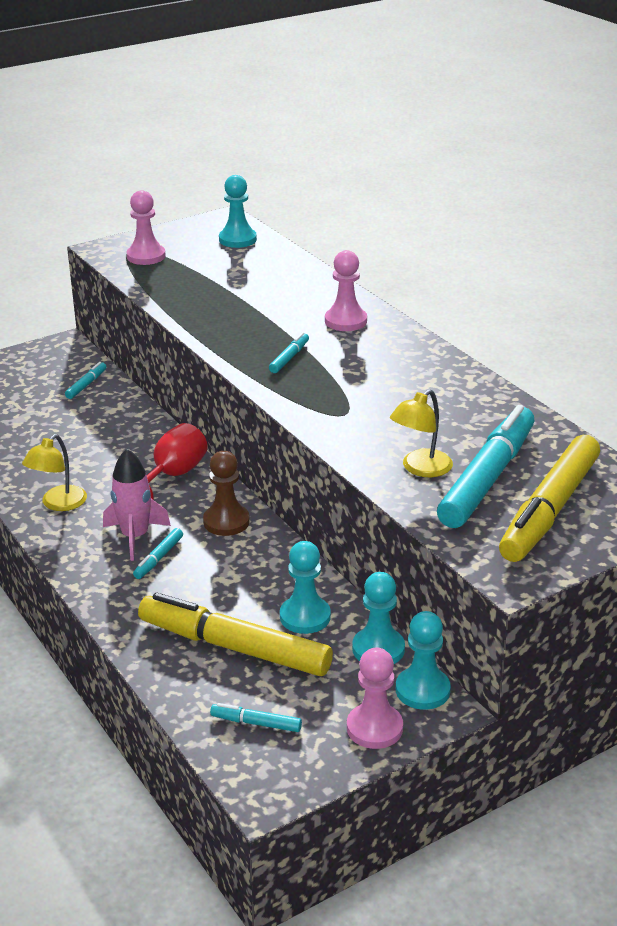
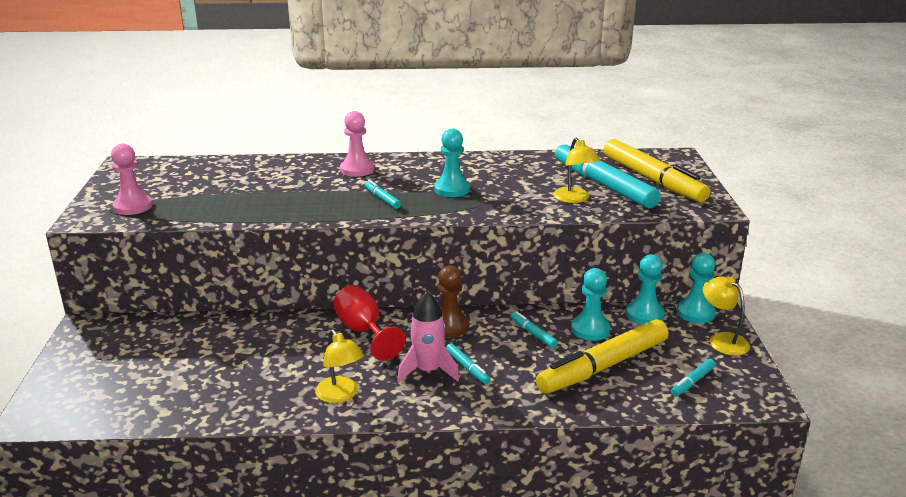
camera: 60 degrees left, 5 degrees down
(86, 385) = (172, 333): turquoise marker -> turquoise marker (533, 333)
(237, 239) = (170, 169): turquoise pawn -> turquoise pawn (452, 189)
(374, 728) = (722, 340): pink pawn -> yellow lamp

